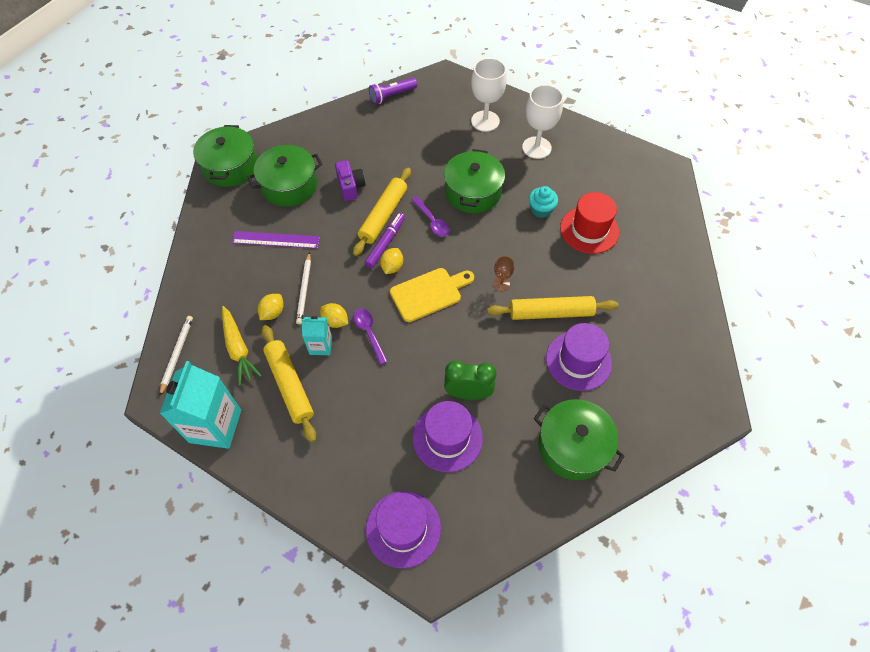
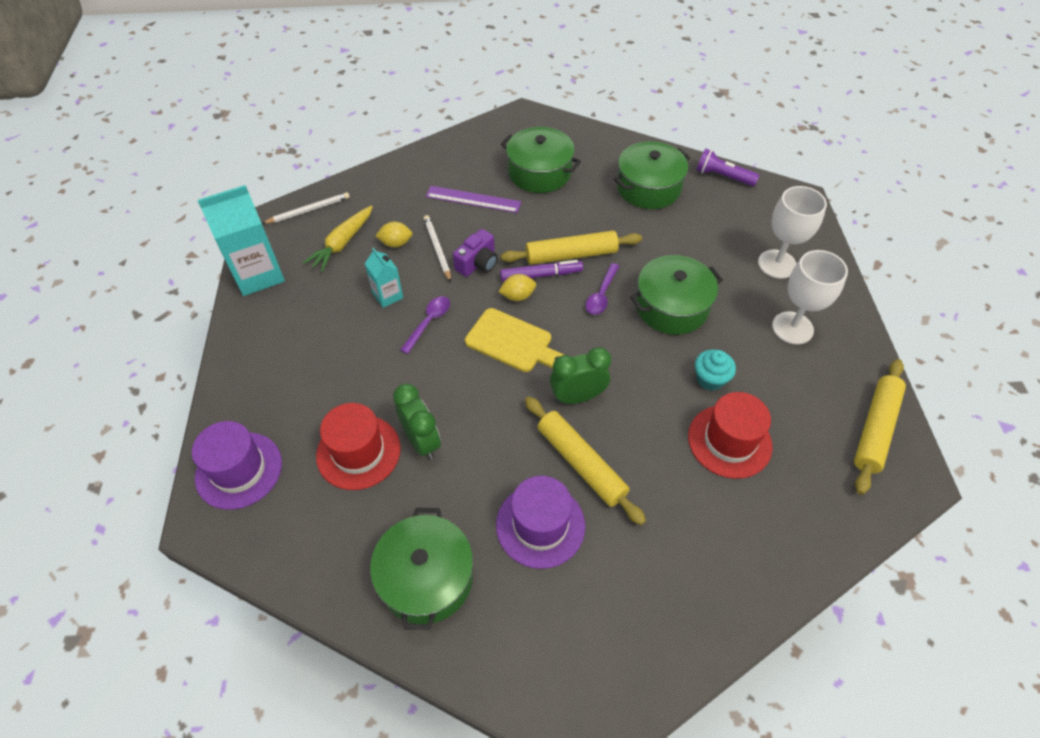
camera: 55 degrees right, 5 degrees down
(230, 167) = (522, 126): green pot -> green pot (648, 188)
(276, 239) = (473, 199): purple ruler -> purple ruler turned 45 degrees counterclockwise
(290, 385) = (331, 299): yellow rolling pin -> yellow rolling pin (875, 429)
(304, 289) = (437, 249): white pencil -> white pencil turned 105 degrees clockwise
(335, 321) = (422, 290): yellow lemon -> none
(350, 187) = (581, 212): purple camera -> purple camera (478, 263)
(447, 438) = (358, 452): purple hat -> red hat
(501, 284) = (577, 397): brown goblet -> green clock

